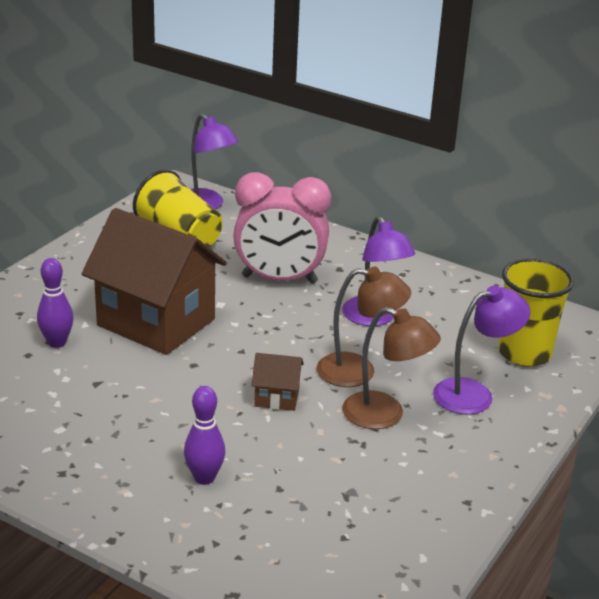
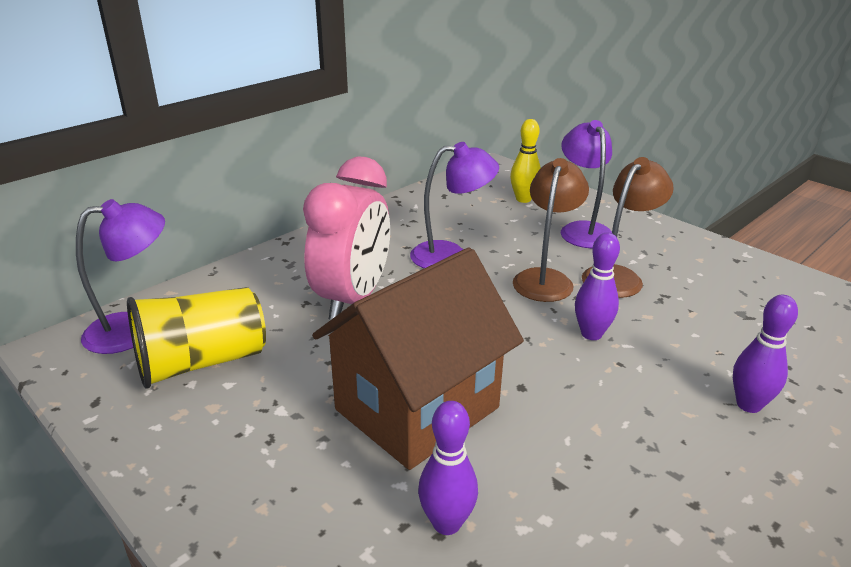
camera: 75 degrees left, 0 degrees up
(276, 398) = (591, 334): brown house -> purple bowling pin
(524, 353) = (523, 199): yellow cup -> yellow bowling pin

